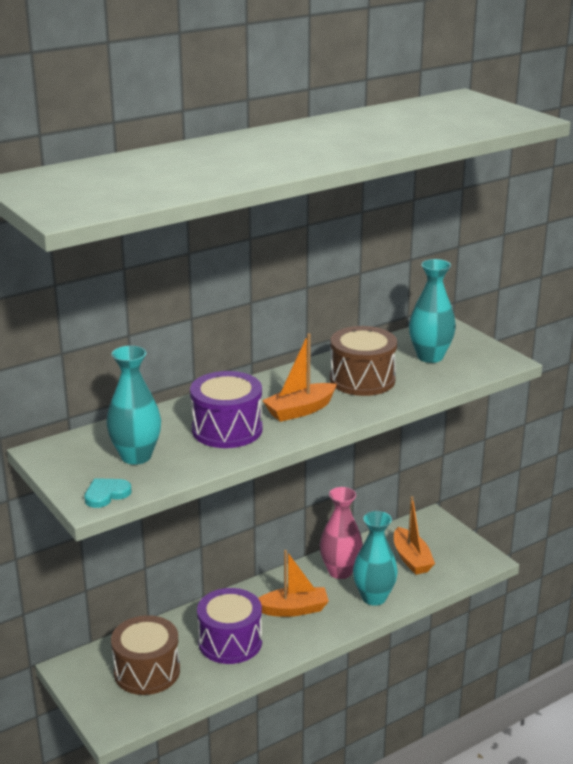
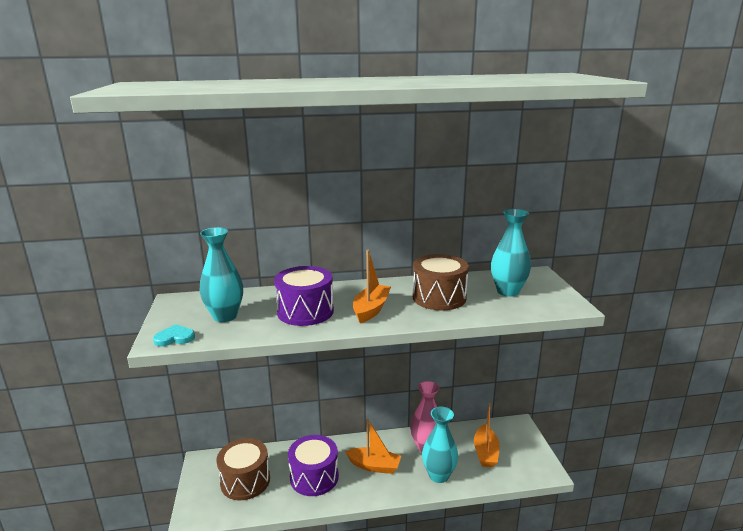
camera: 25 degrees right, 5 degrees down
(300, 410) = (371, 309): orange boat -> orange boat turned 120 degrees clockwise

